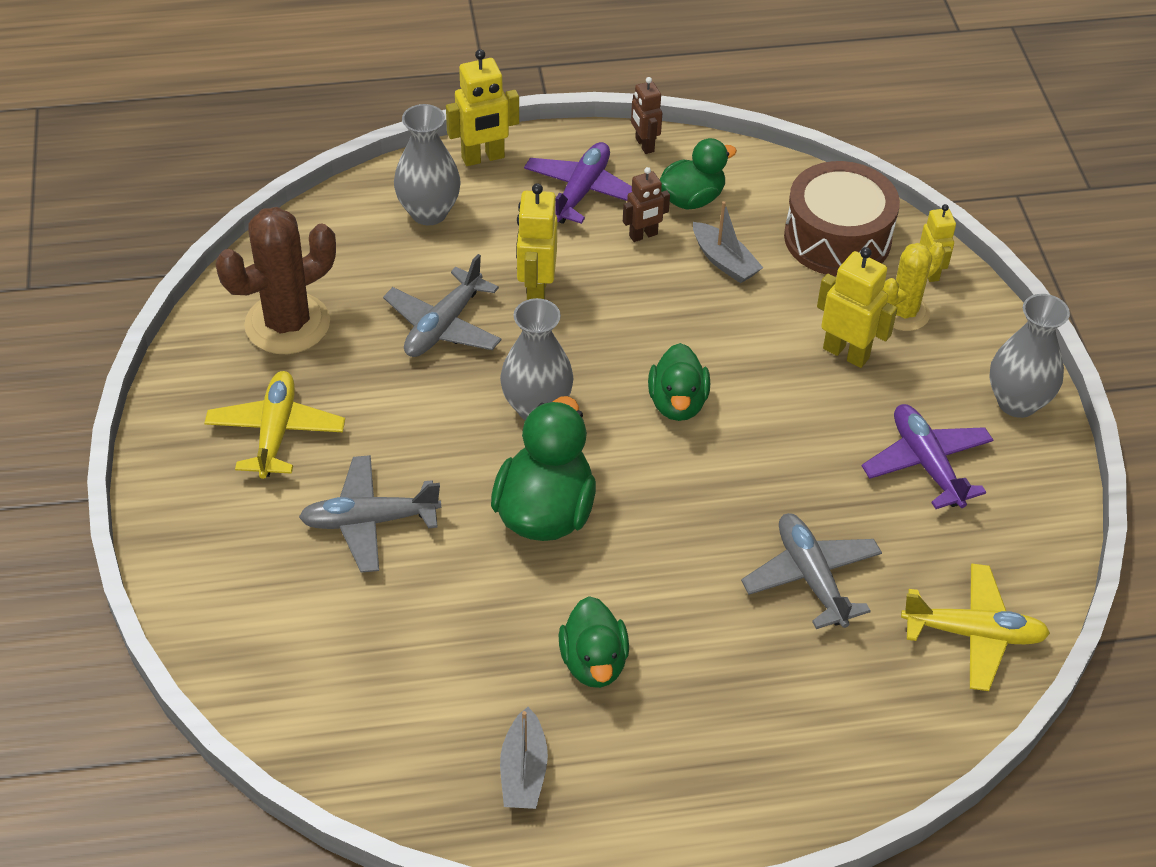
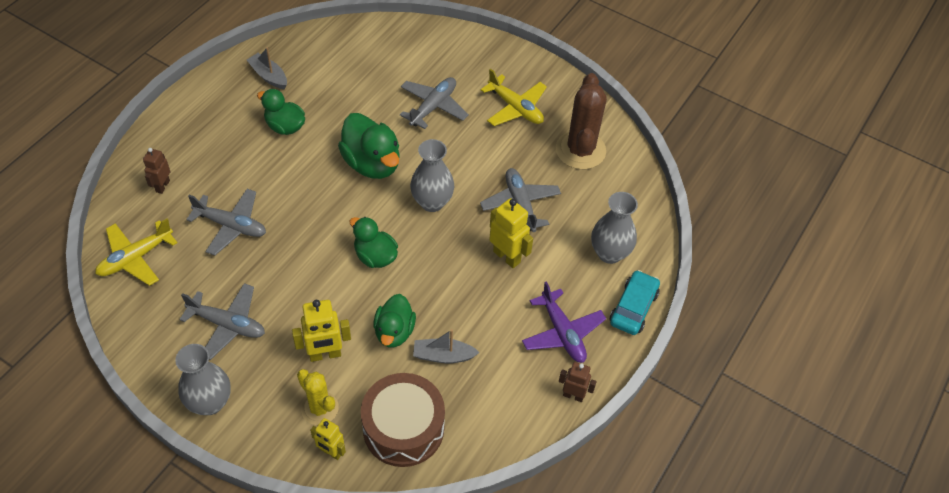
camera: 130 degrees right, 5 degrees up
(483, 158) = (633, 308): yellow robot -> turquoise car
(643, 235) = (500, 334): brown robot -> brown robot (162, 186)
(692, 199) = (505, 381): green duck -> green duck (394, 332)
(903, 313) = (319, 408): yellow cactus -> yellow cactus turned 45 degrees counterclockwise
(926, 464) = (227, 325): purple plane -> grey plane

